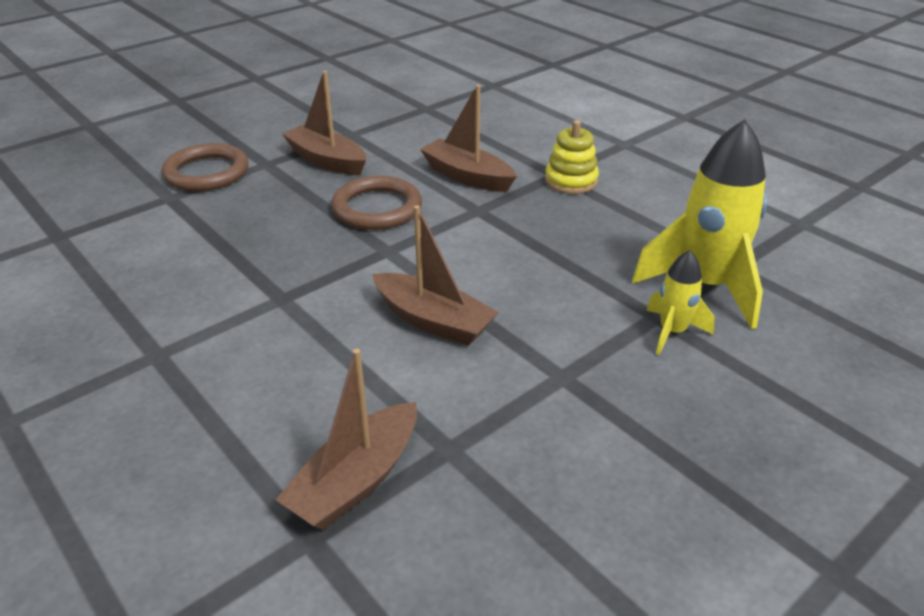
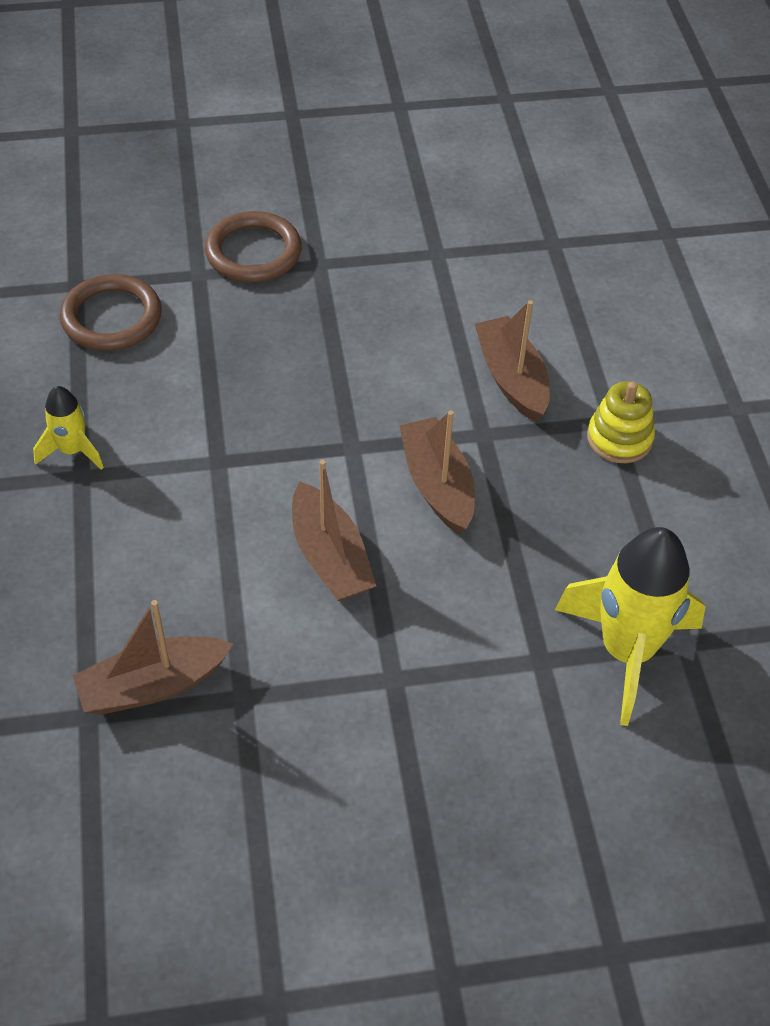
camera: 30 degrees right, 15 degrees up
(327, 160) = (383, 286): brown boat -> brown boat (437, 485)
(377, 208) = (383, 383): brown ring -> brown ring (111, 317)
(672, 332) = (539, 686): yellow rocket -> yellow rocket (72, 451)

